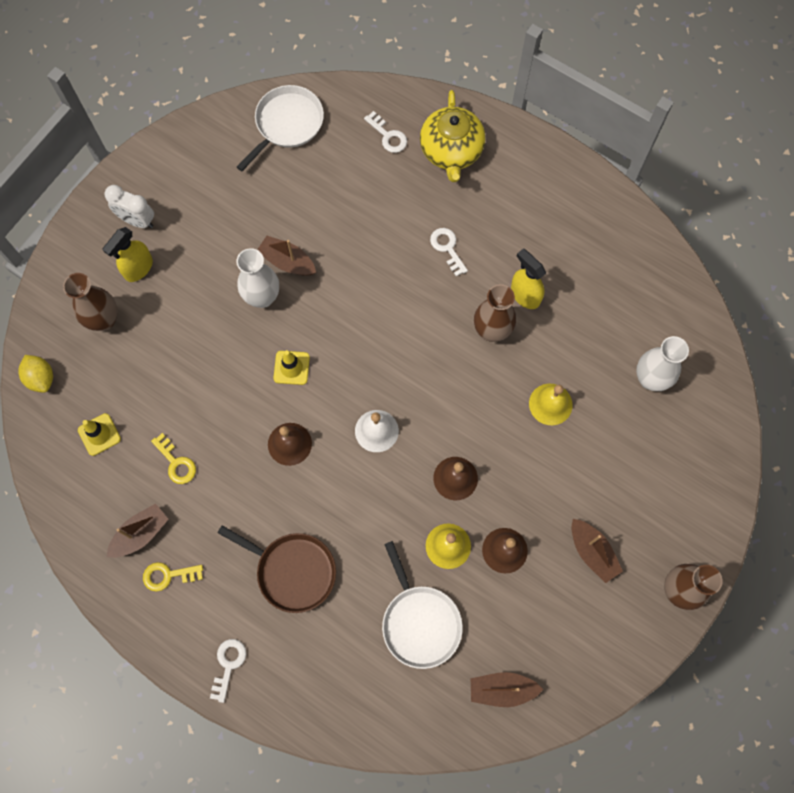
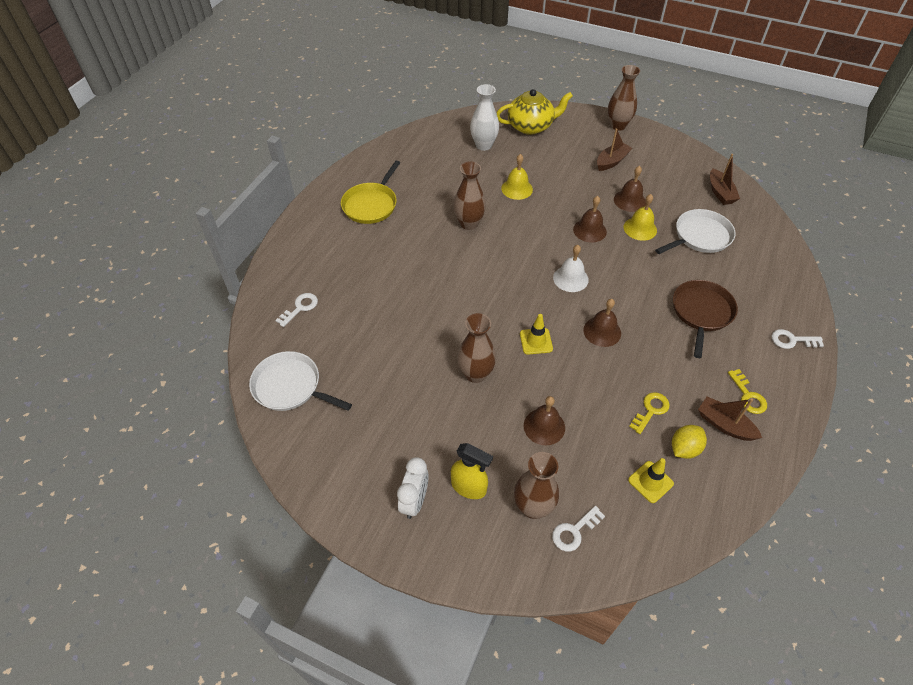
camera: 100 degrees left, 20 degrees down
(41, 378) = (614, 555): yellow lemon -> yellow lemon (684, 449)
(184, 350) = (544, 426): none -> brown bell
(262, 297) = (476, 374): white vase -> brown vase
(287, 261) = (437, 361): brown boat -> none
(447, 248) = (404, 256): white key -> white key (574, 531)
(451, 151) = (313, 264): yellow teapot -> yellow teapot (531, 126)
(525, 295) = (436, 209): yellow spray bottle -> none
(544, 220) = (371, 205): none -> yellow pan

